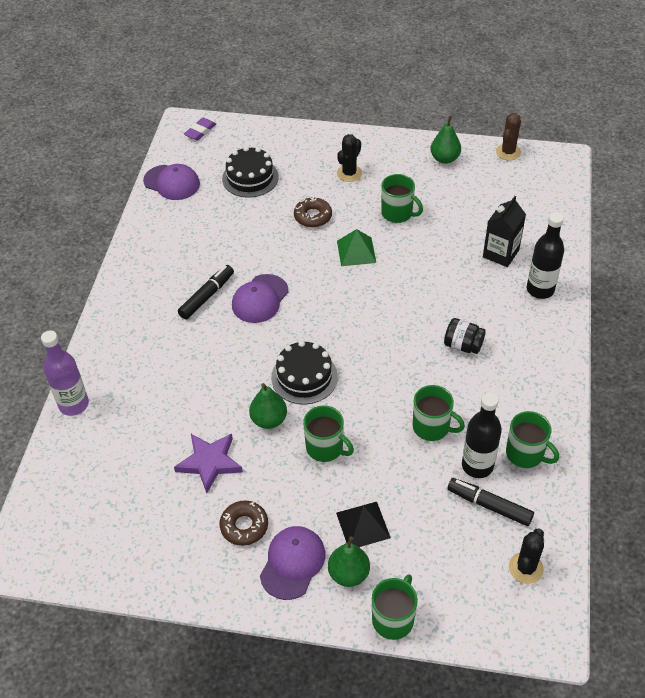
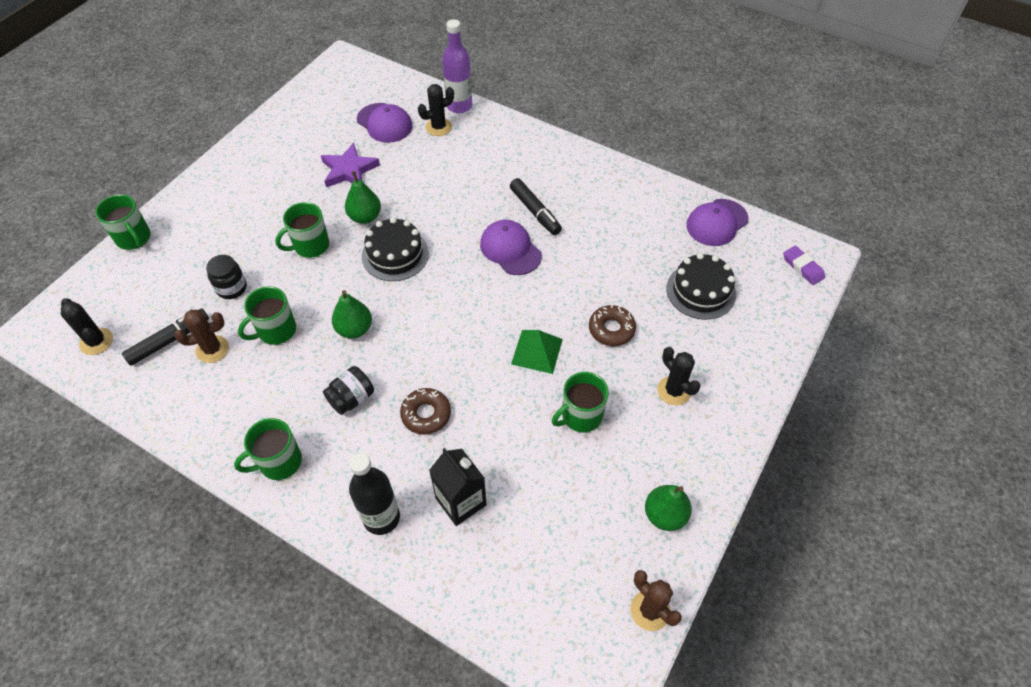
camera: 110 degrees right, 5 degrees up
(114, 410) = (438, 127): none -> black cactus
(244, 526) = (277, 176): brown donut -> brown donut (426, 414)
(292, 563) = (225, 194): purple cap -> purple cap (384, 123)
(348, 574) = (190, 224): green pear -> green pear (354, 329)
(363, 525) = (222, 246): black pyramid -> none
(406, 487) = (231, 288): none -> black jar
(477, 465) = (212, 349): black bottle -> brown cactus
(525, 454) = (194, 394): green mug -> green mug (279, 462)

